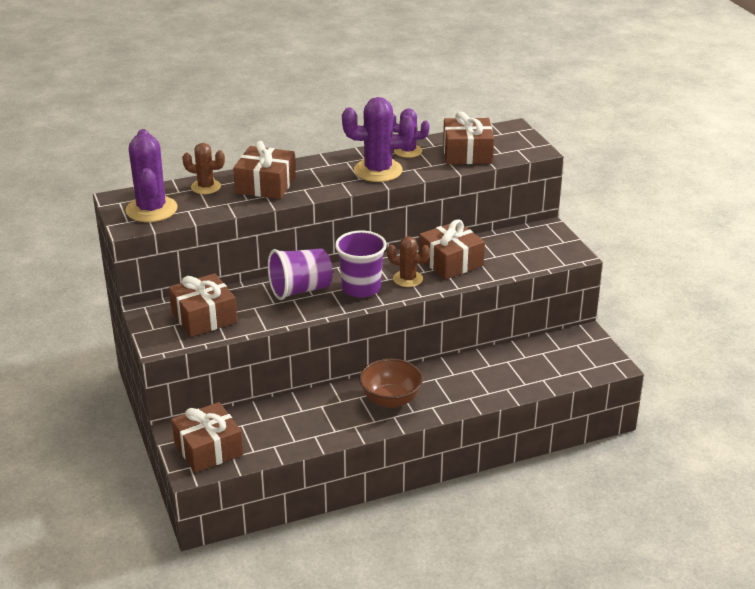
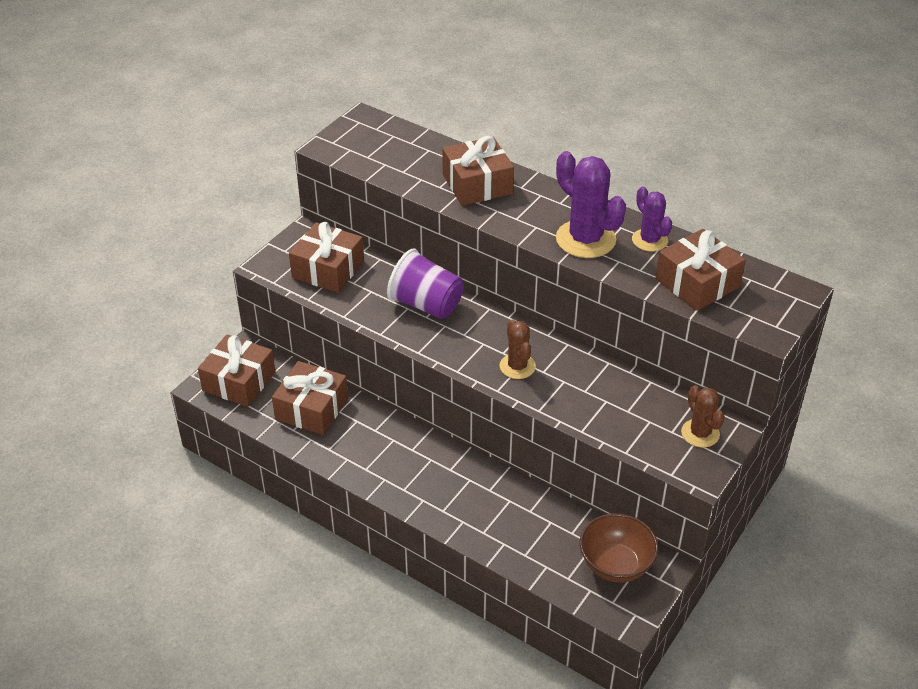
camera: 55 degrees right, 10 degrees up
(151, 209) = (364, 144): purple cactus -> none
(206, 187) = (435, 153): brown cactus -> brown cactus (700, 433)
(361, 288) = (469, 342): purple cup -> none
(390, 400) = (407, 464): brown bowl -> brown bowl (615, 565)
(451, 262) = (581, 382): brown gift -> brown gift (312, 409)

